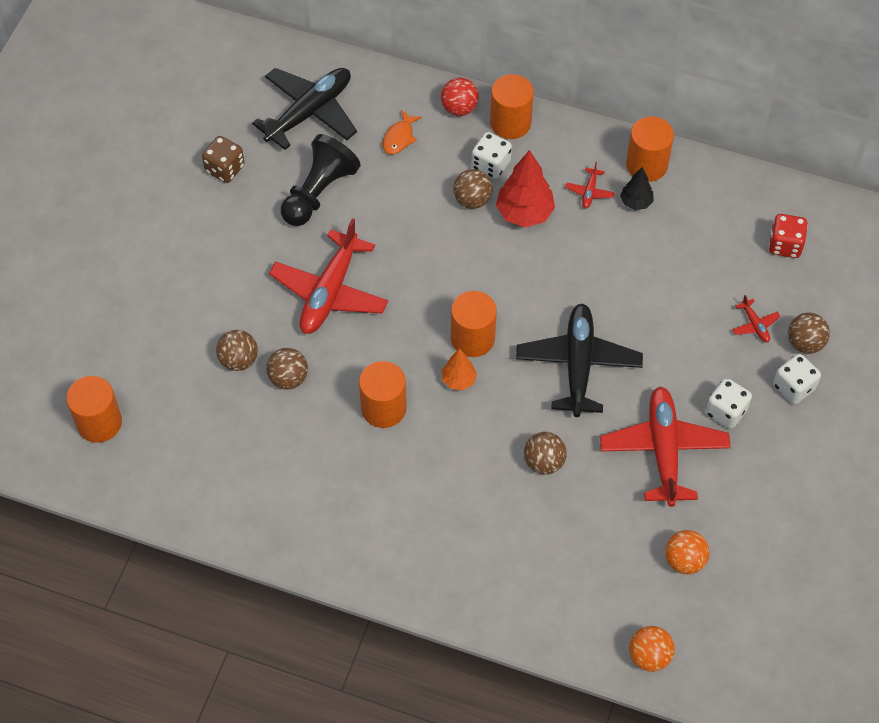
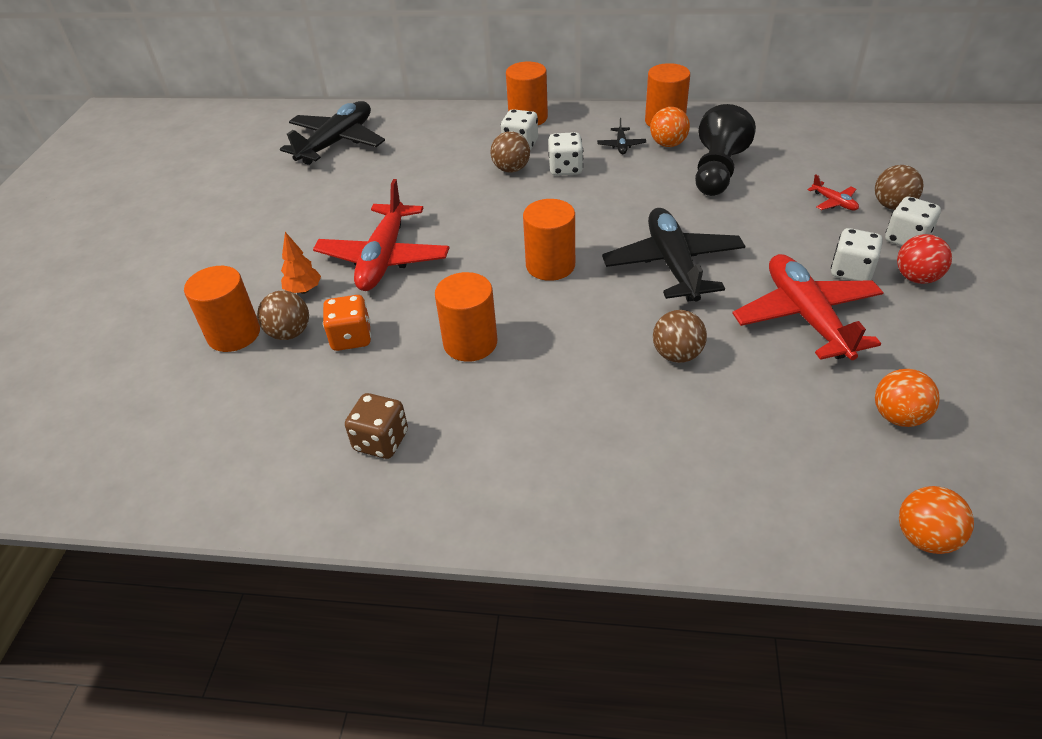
camera: 10 degrees left, 15 degrees down
(99, 423) = (116, 427): orange cylinder -> orange cylinder (234, 334)
(225, 169) = (258, 191): brown dice -> brown dice (381, 441)
(288, 378) = (351, 338): brown ball -> orange dice
(319, 192) = (356, 190): black pawn -> black pawn (717, 171)
(399, 138) = (427, 143): orange fish -> none
(458, 380) = (548, 302): orange tree -> orange tree (304, 290)
(459, 108) = (478, 117): red ball -> red ball (916, 278)
(524, 213) = (565, 169): red tree -> white dice
(589, 192) = (621, 145): red plane -> black plane
(636, 202) = (668, 144): black tree -> orange ball
(785, 245) = (823, 146): red dice -> none

